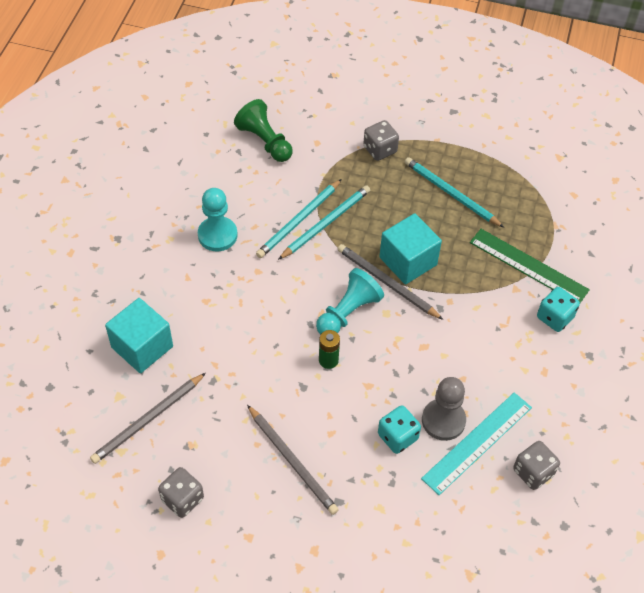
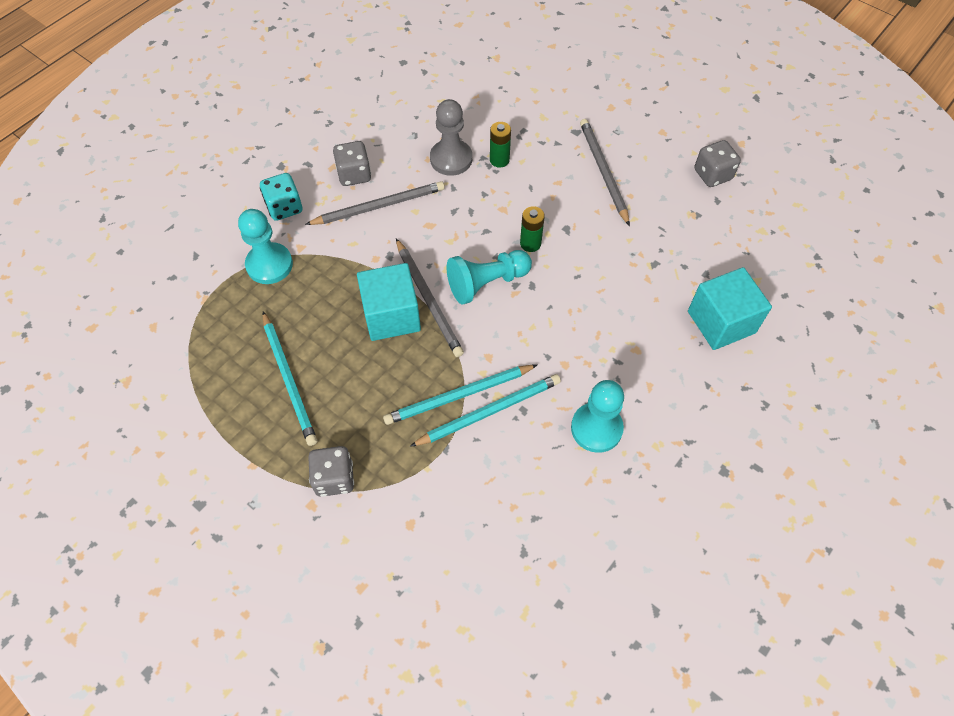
camera: 155 degrees left, 5 degrees up
(148, 420) = (730, 249): grey pencil -> grey pencil (379, 206)
(265, 141) = (480, 554): green pawn -> none
(397, 437) = (499, 160): turquoise dice -> green battery
(477, 443) = (432, 134): turquoise ruler -> none
(528, 266) = (269, 265): green ruler -> turquoise pawn
(533, 472) = (401, 100): grey dice -> grey dice (354, 174)

